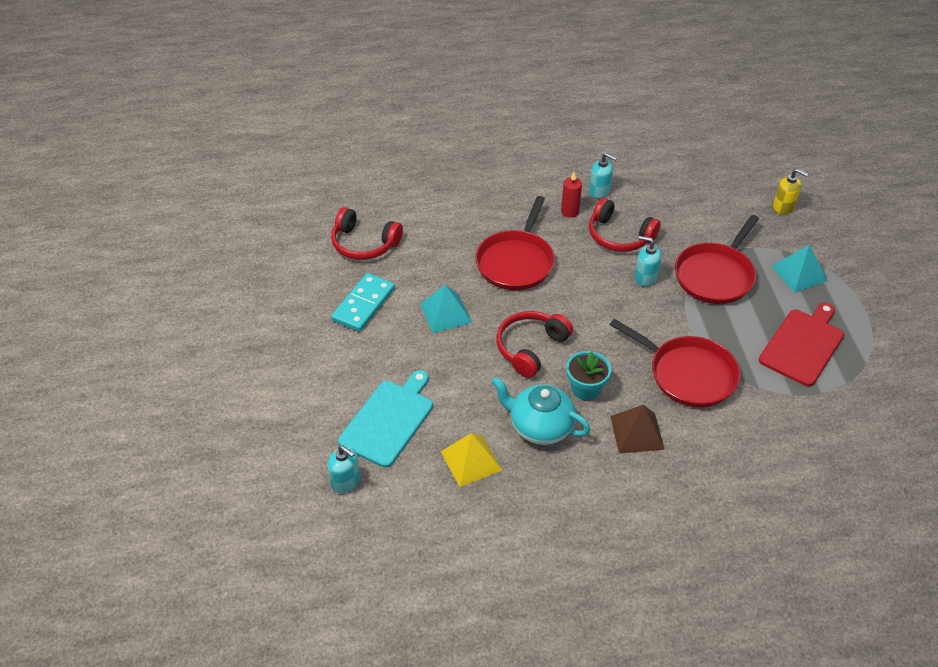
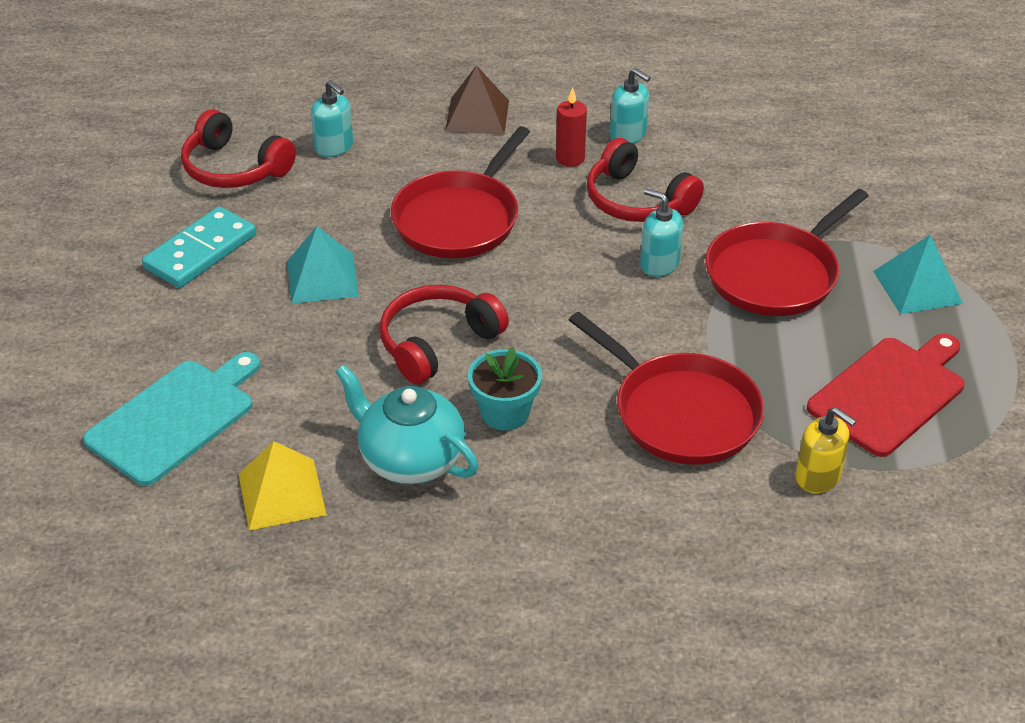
camera: 10 degrees right, 5 degrees down
(346, 481) = (74, 497): turquoise soap dispenser -> turquoise soap dispenser (334, 147)
(637, 432) = (565, 488): brown pyramid -> brown pyramid (477, 115)
(783, 207) = (922, 188): yellow soap dispenser -> yellow soap dispenser (818, 477)

